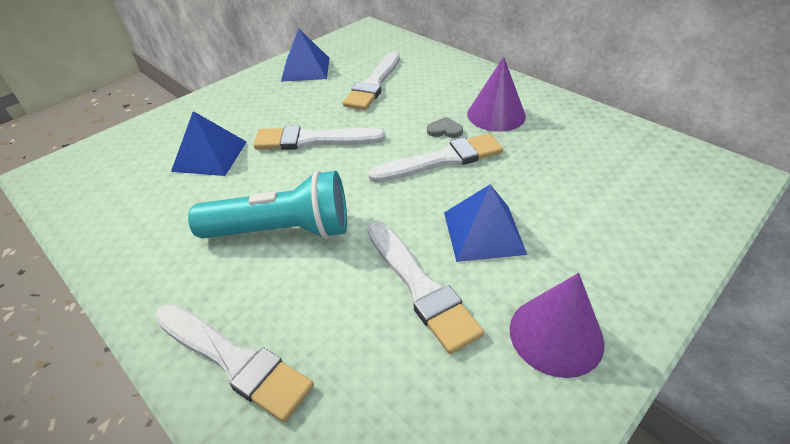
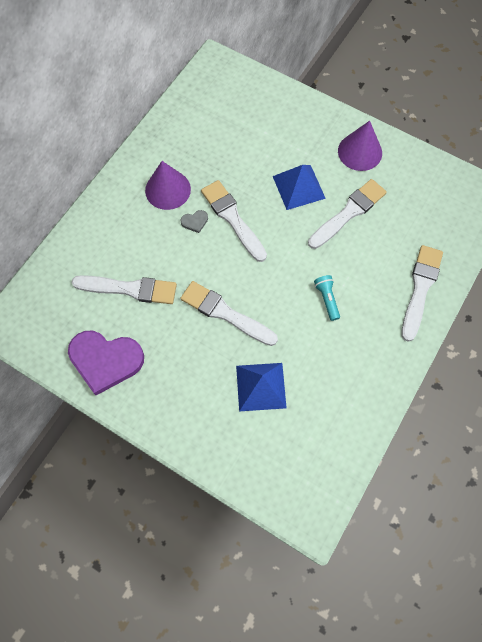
camera: 105 degrees left, 25 degrees up
(282, 231) = (327, 299): turquoise flashlight -> turquoise flashlight, size x0.45
(306, 69) = (105, 360): blue pyramid -> purple heart
(313, 140) = (225, 313): white brush -> white brush turned 135 degrees clockwise
(445, 130) = (195, 222): grey heart -> grey heart turned 105 degrees counterclockwise

